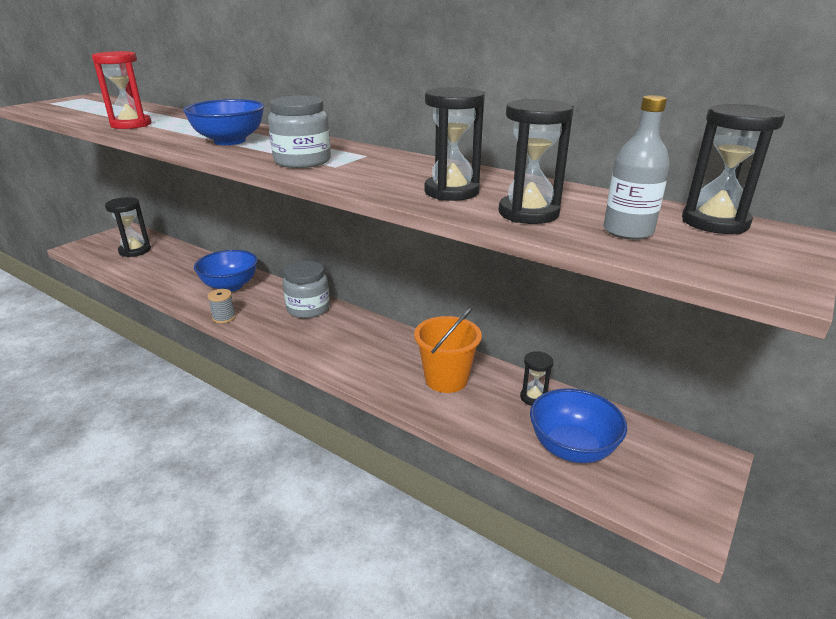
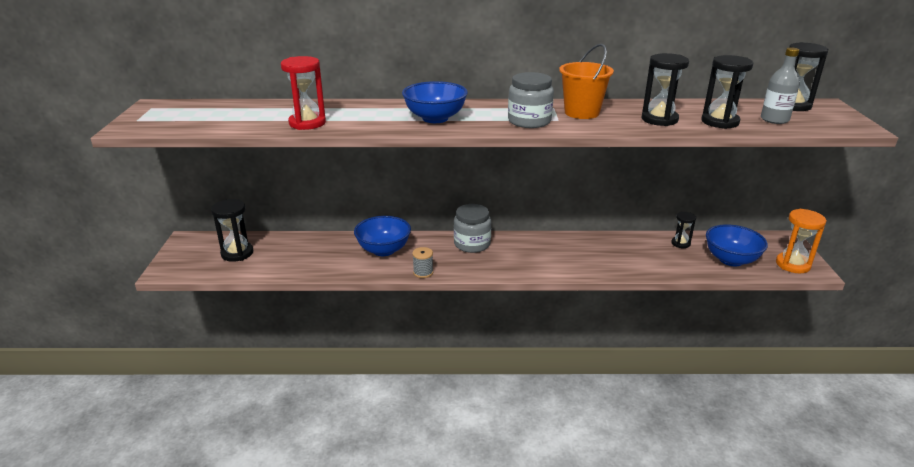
camera: 35 degrees left, 0 degrees up
(446, 379) = (625, 252): orange bucket -> orange bucket (581, 113)
(664, 499) = (792, 265): none -> orange hourglass

